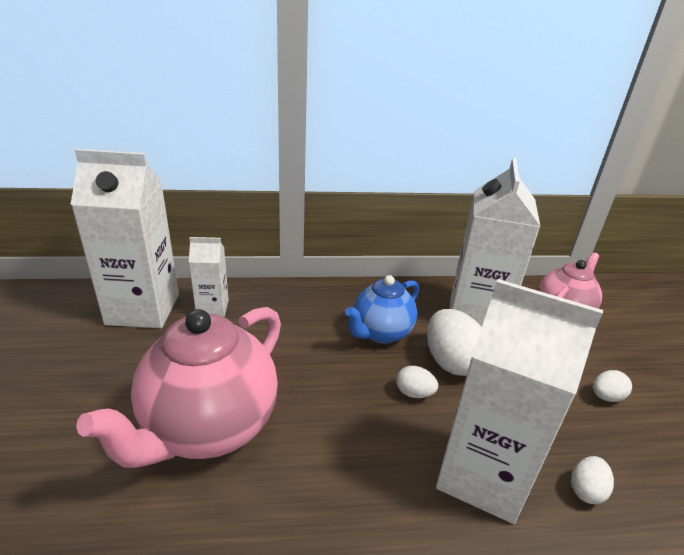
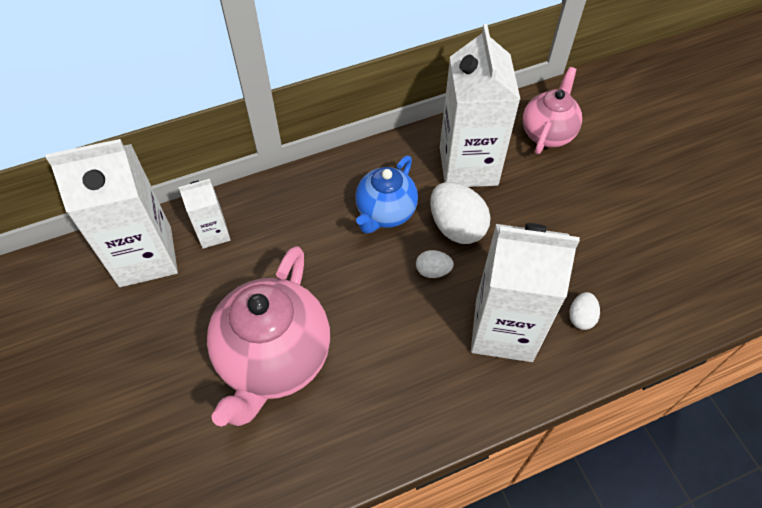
camera: 15 degrees left, 25 degrees up
(606, 397) = (591, 223): white egg -> none

